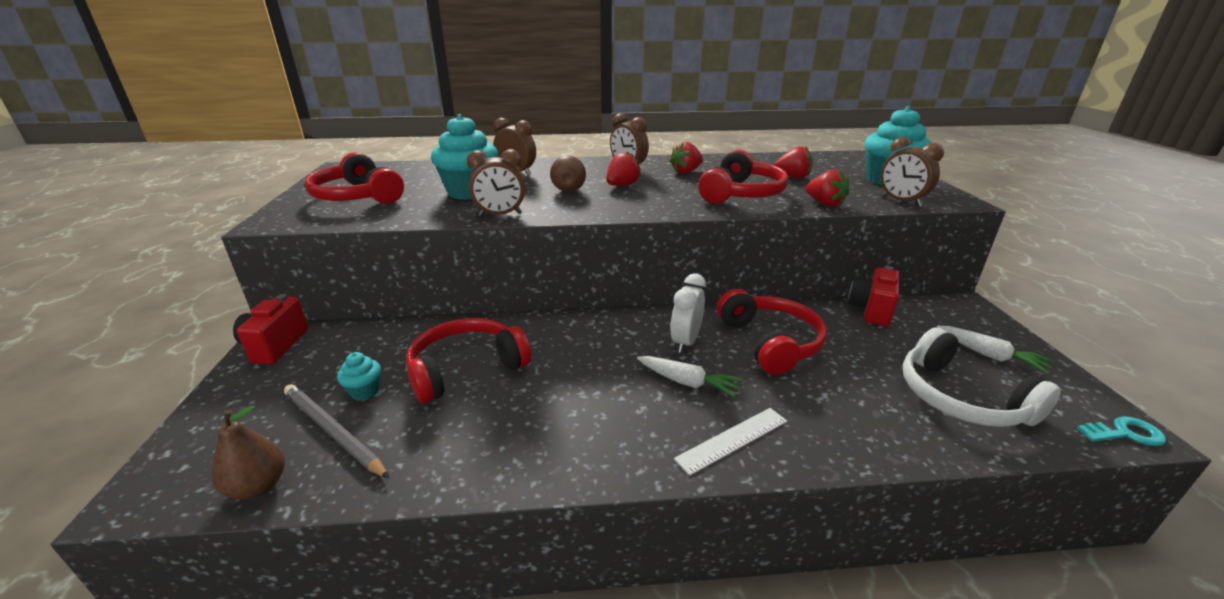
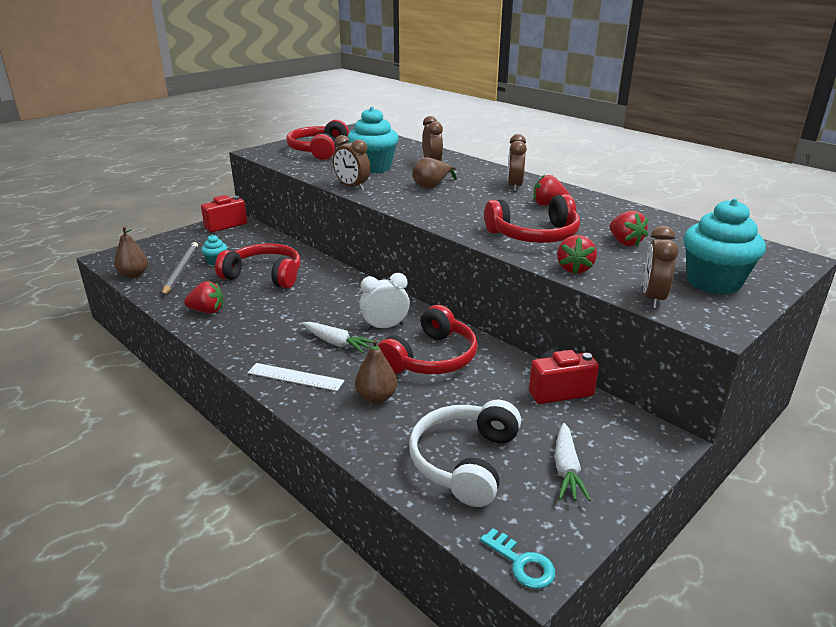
camera: 50 degrees right, 0 degrees up
(622, 185) = (470, 197): red strawberry -> red strawberry (207, 311)
(687, 382) = (337, 343): white carrot -> white carrot turned 45 degrees counterclockwise
(818, 401) = (376, 397): none -> brown pear

